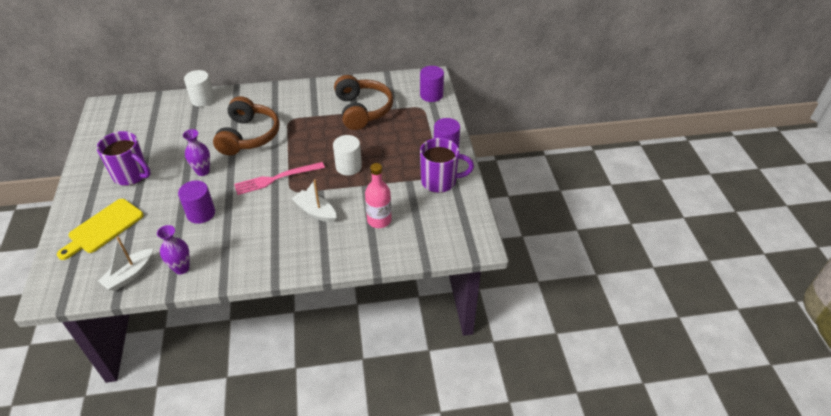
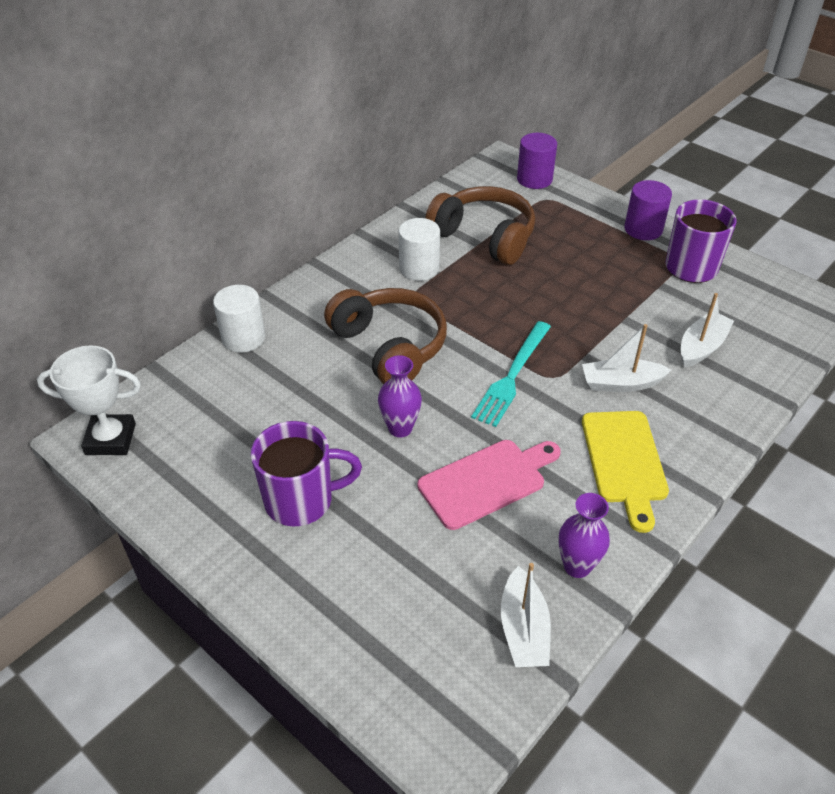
camera: 40 degrees left, 0 degrees up
(103, 228) = (379, 599): yellow cutting board -> yellow cutting board (624, 461)
(109, 112) = (110, 439): none -> white trophy
(201, 213) = (487, 481): purple cylinder -> pink cutting board
(276, 178) = (512, 376): pink fork -> turquoise fork
(348, 166) = (573, 309): white cylinder -> white cylinder (419, 268)
(379, 220) = (701, 347): pink bottle -> white boat

